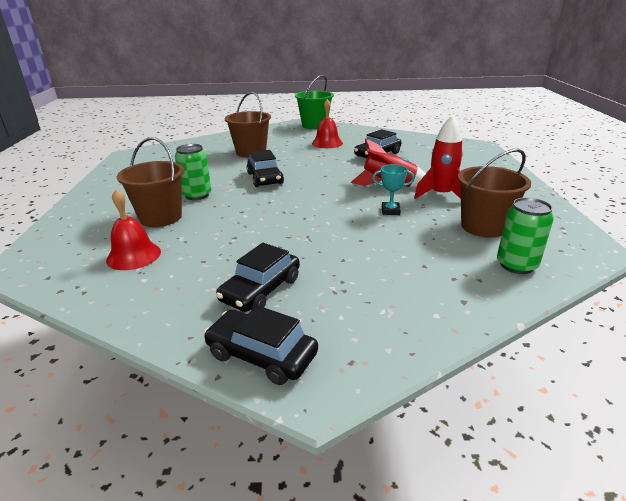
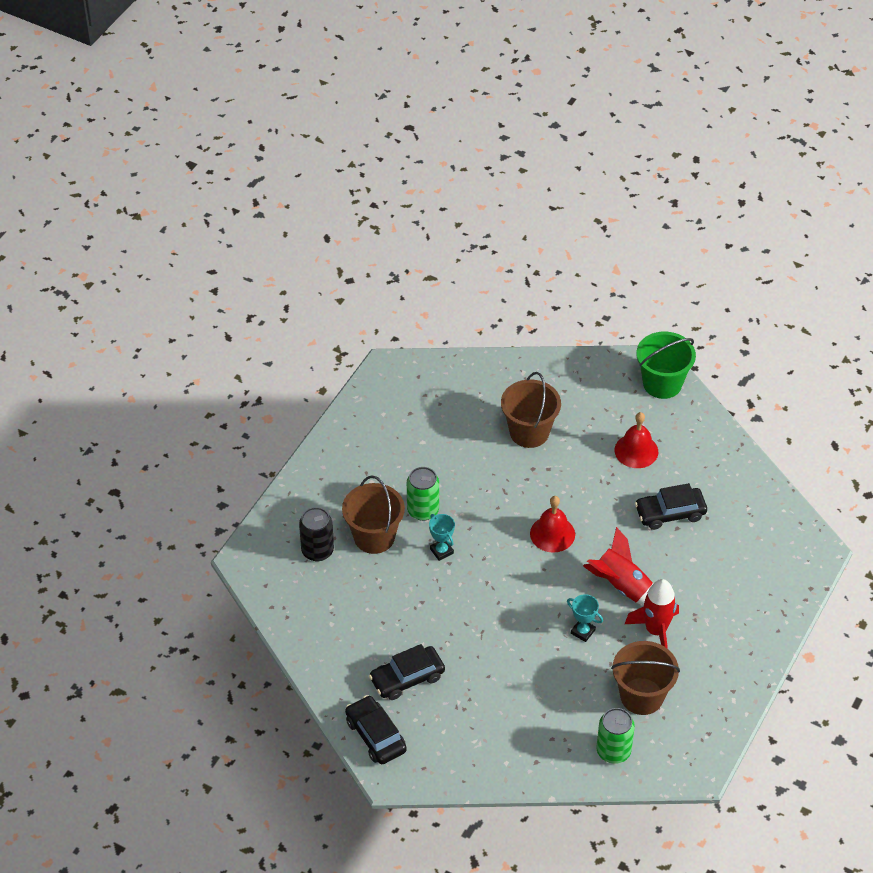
camera: 30 degrees right, 20 degrees up
(104, 239) = (317, 551): none -> black can
(133, 255) = (333, 588): red bell -> red bell (552, 534)
(229, 208) = (441, 551): none -> turquoise trophy
(265, 178) = (507, 508): black car -> none

